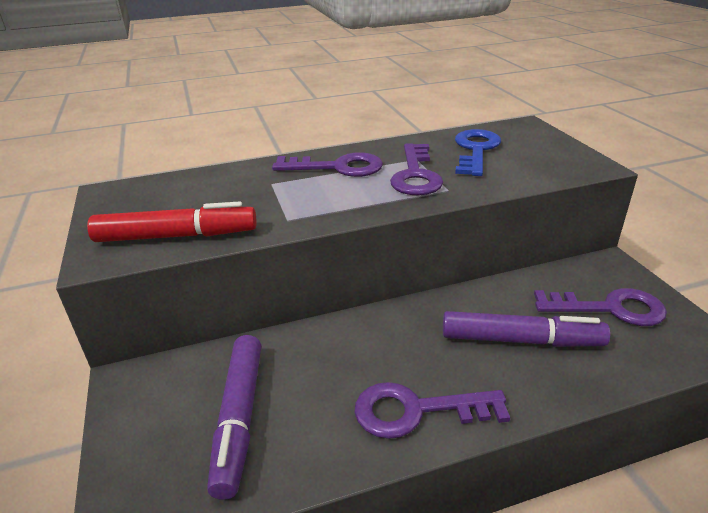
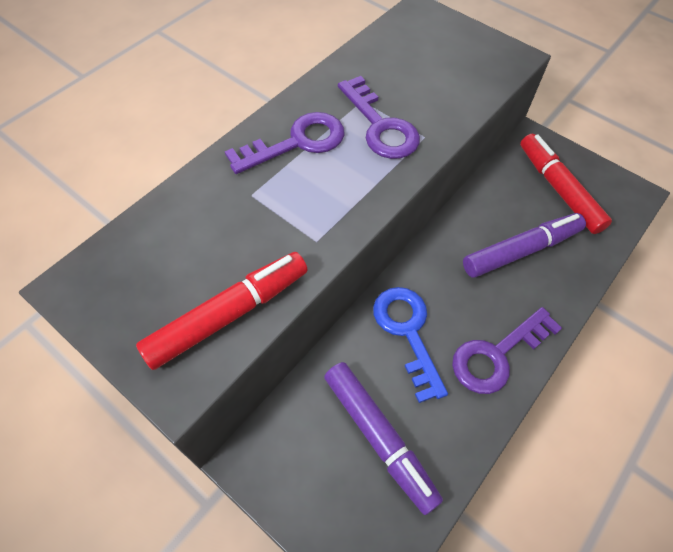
camera: 35 degrees left, 25 degrees up
(475, 150) = (405, 67): blue key -> blue key (407, 332)
(609, 308) = (558, 189): purple key -> red marker

